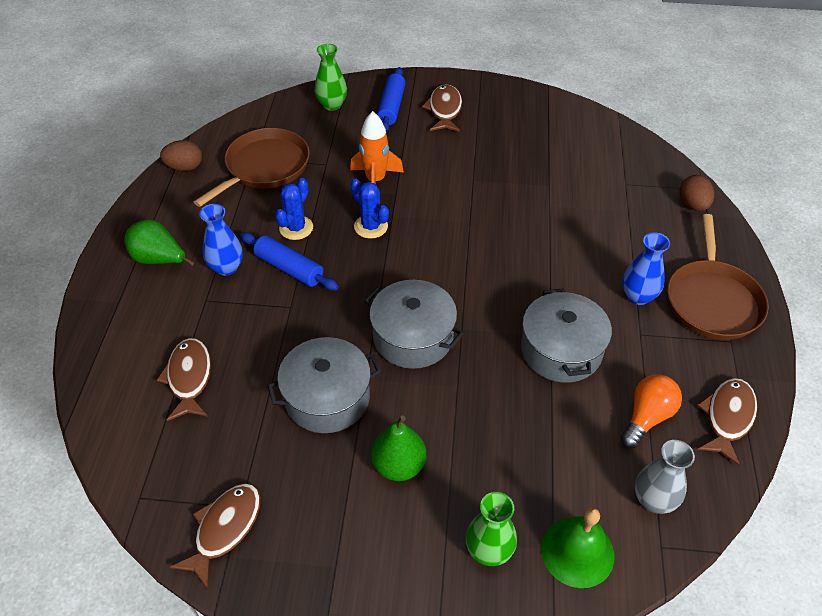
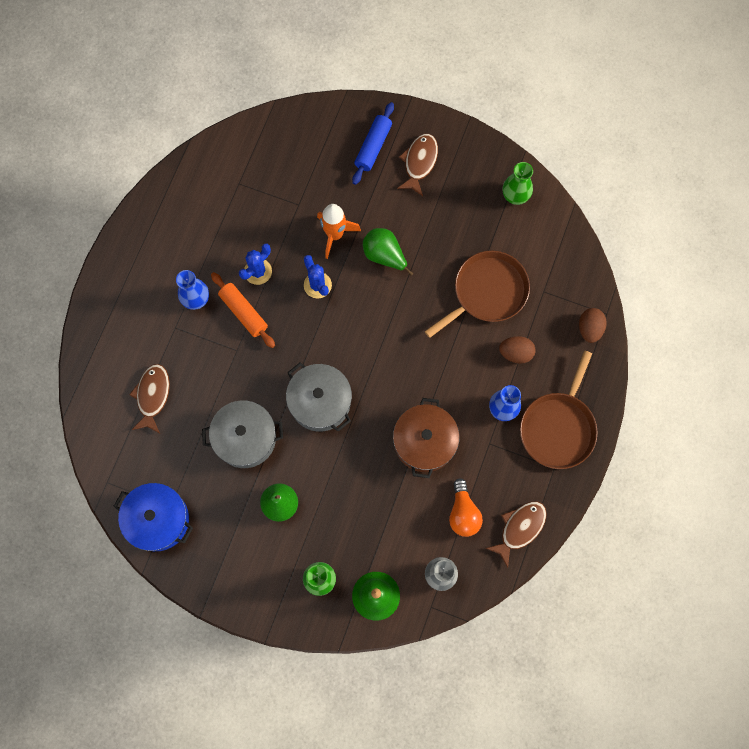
camera: 15 degrees right, 25 degrees up
(159, 259) = (146, 278): green pear -> green pear (384, 255)
(185, 167) = (180, 179): brown egg -> brown egg (515, 353)
(225, 529) = (158, 520): brown fish -> blue pot
(264, 167) = (246, 196): brown pan -> brown pan (487, 292)
(289, 268) = (244, 312): blue rolling pin -> orange rolling pin
(332, 105) = (321, 131): green vase -> green vase (515, 196)
(561, 350) = (424, 442): grey pot -> brown pot
(647, 417) = (463, 513): orange light bulb -> orange light bulb turned 120 degrees clockwise

